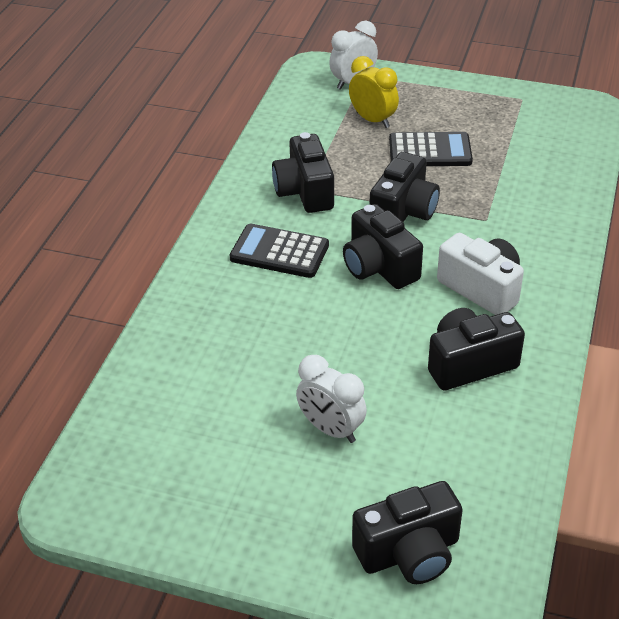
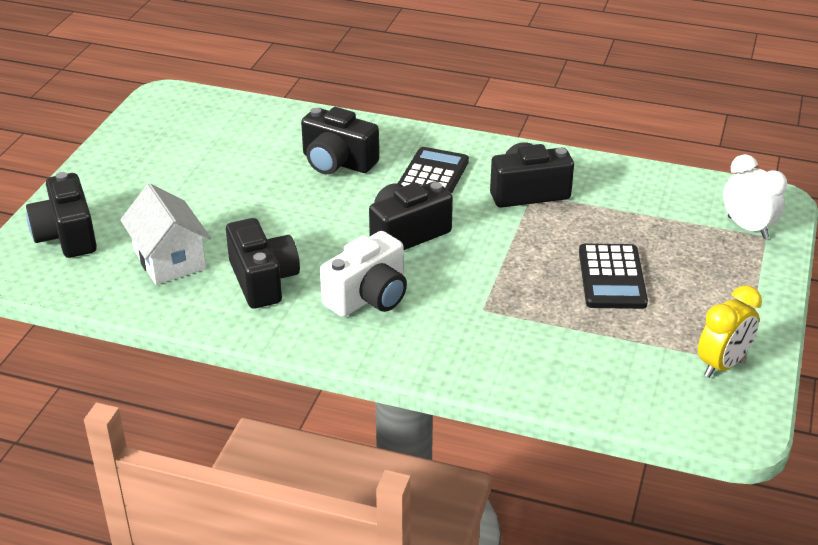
camera: 90 degrees right, 5 degrees down
(331, 429) = (202, 202): white clock -> none
(372, 120) = (669, 239): yellow clock -> yellow clock (722, 365)
(403, 211) = (496, 253): black camera -> black camera (337, 162)
(444, 444) = (169, 259): none -> white house

